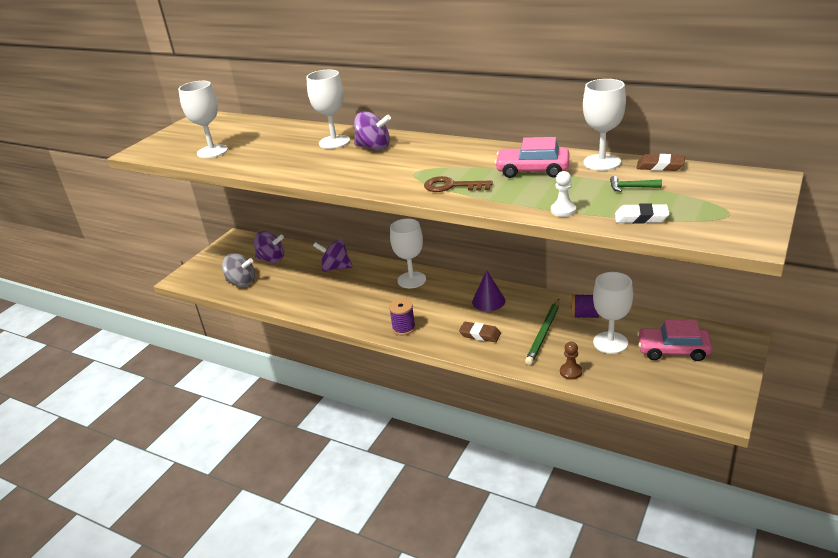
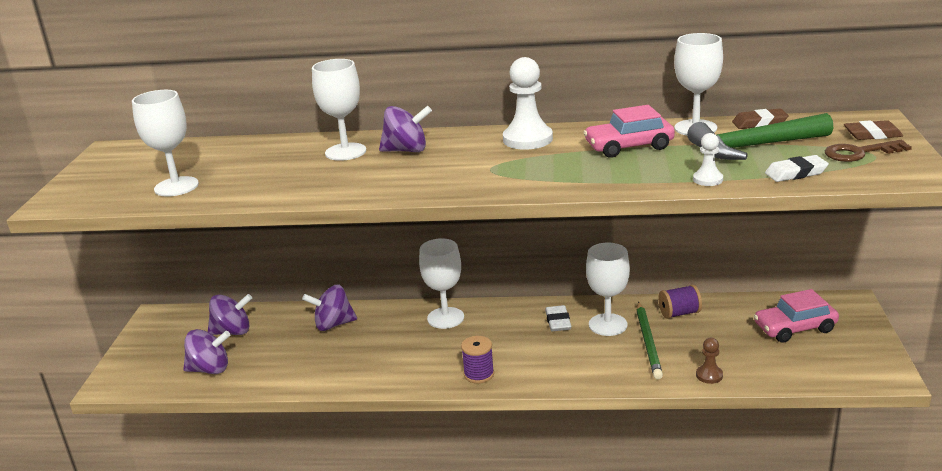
camera: 25 degrees left, 5 degrees down
(242, 282) = (210, 369): grey spinning top -> purple spinning top
(452, 186) = (554, 176): brown key -> brown key (859, 153)
(464, 152) = (527, 139): none -> white pawn
(480, 334) = (577, 360): brown eraser -> brown eraser (872, 135)
(488, 301) = (558, 321): purple cone -> white eraser
(610, 343) = (726, 335): white goblet -> white goblet (608, 325)
(631, 187) = (753, 147): green hammer -> green hammer, size x2.48

